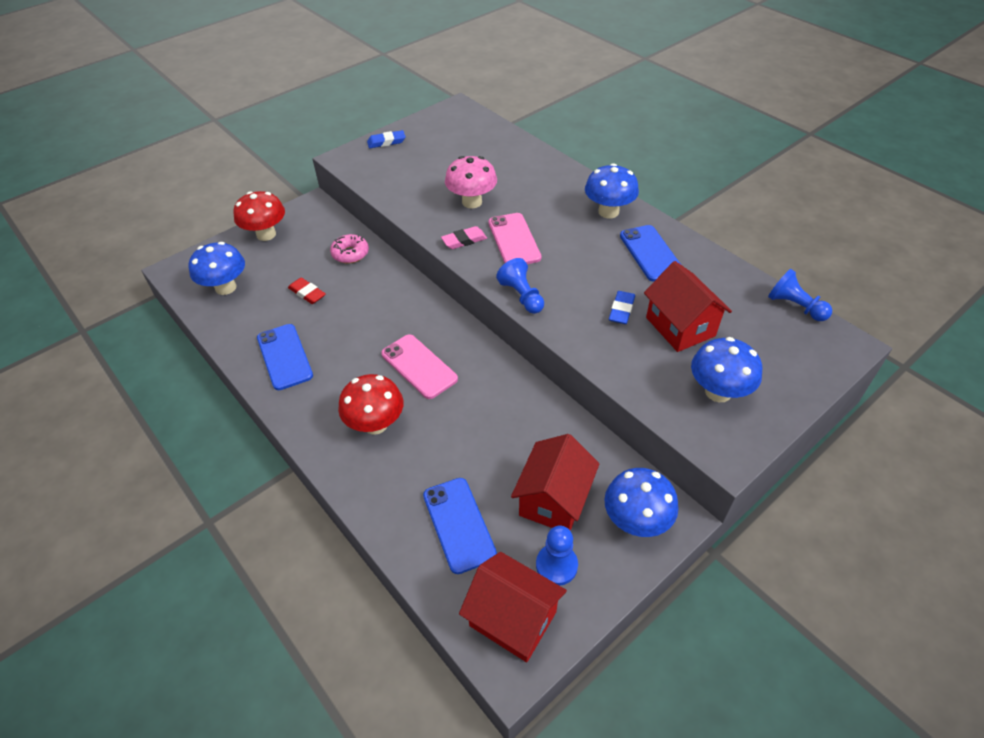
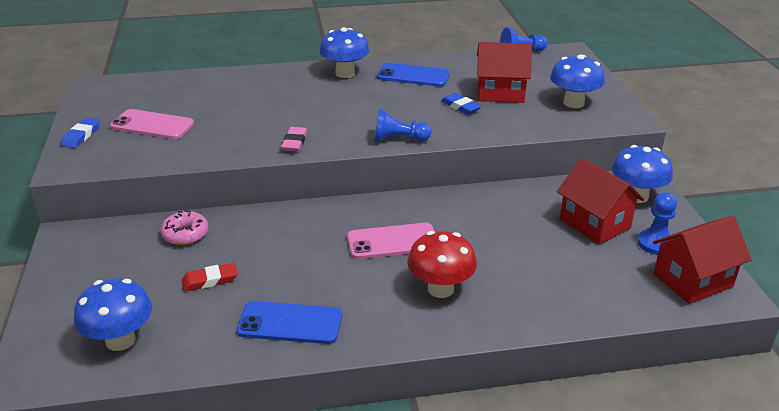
camera: 60 degrees left, 15 degrees down
(266, 234) = (68, 283): red mushroom -> none
(459, 524) = (588, 277): blue phone -> none
(472, 202) = (247, 122): pink mushroom -> none
(514, 240) = (325, 120): pink phone -> pink phone (152, 125)

